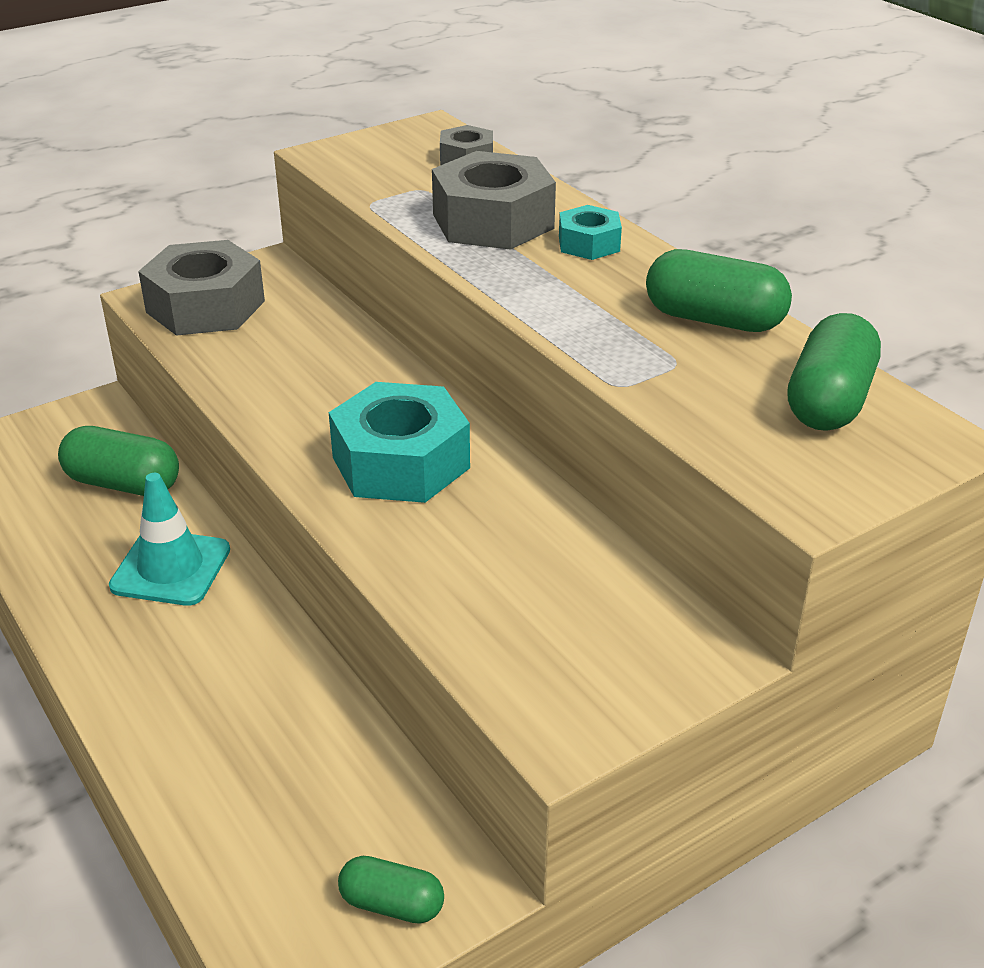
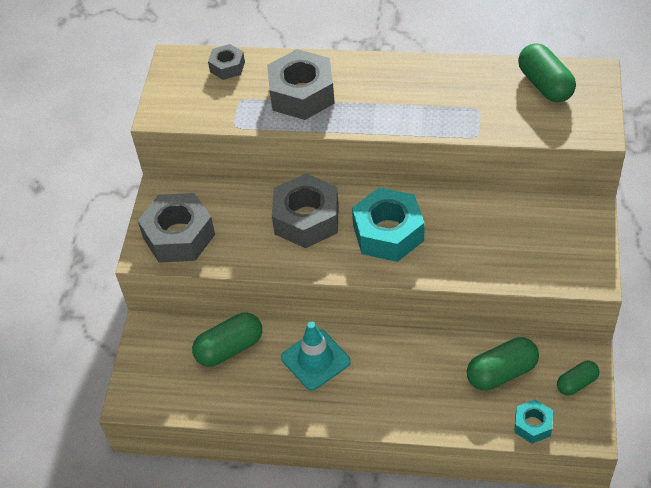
camera: 45 degrees left, 15 degrees up
(345, 383) = (306, 219): none -> grey nut
(589, 244) = (357, 76): turquoise nut -> turquoise nut (533, 425)
(714, 320) = (458, 78): green capsule -> green capsule (501, 373)

